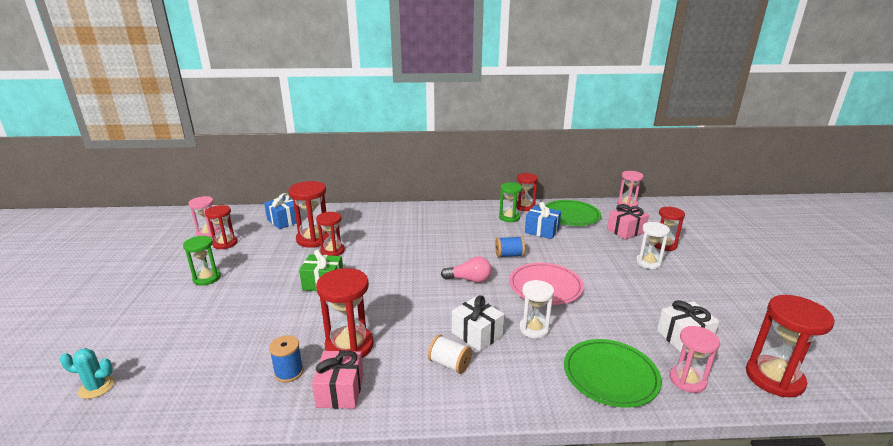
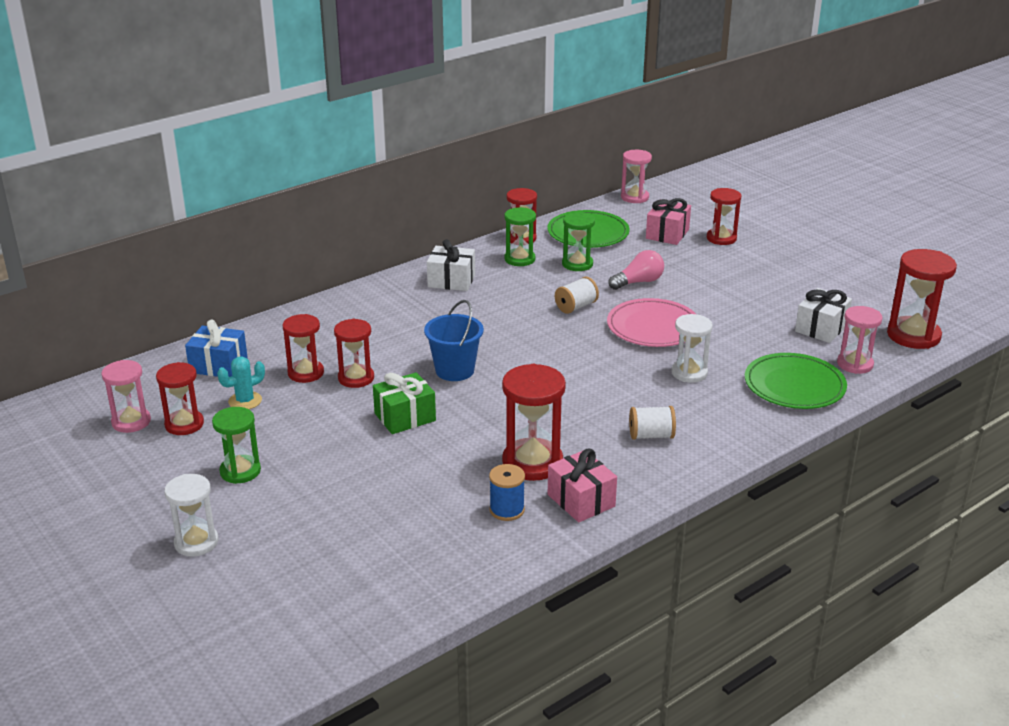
camera: 35 degrees left, 5 degrees up
(96, 387) = (318, 615): turquoise cactus -> turquoise cactus (245, 401)
(314, 239) = (306, 373): red hourglass -> red hourglass, size x0.66
(387, 267) = (454, 370): none -> blue bucket
(469, 280) = (567, 350): pink light bulb -> pink light bulb (638, 282)
(477, 334) = (643, 400): white gift -> white gift (451, 281)
(509, 255) = (576, 307): blue spool -> white spool
(542, 231) = (577, 264): blue gift -> green hourglass
(648, 262) = (725, 264): white hourglass -> white hourglass (196, 542)

